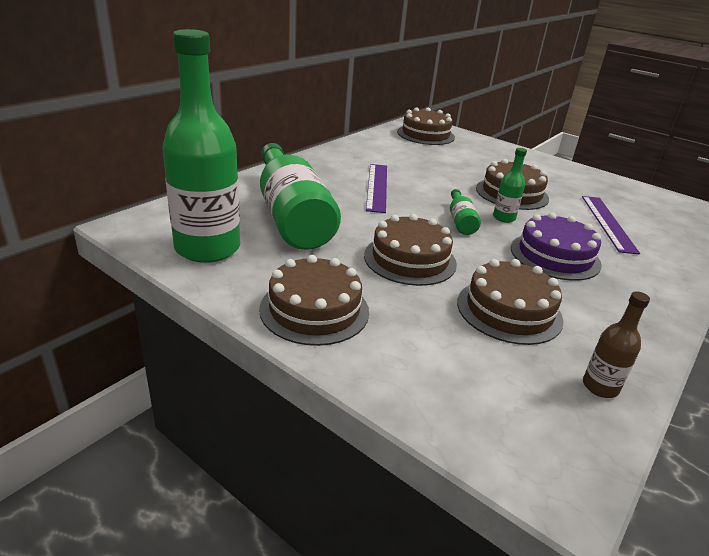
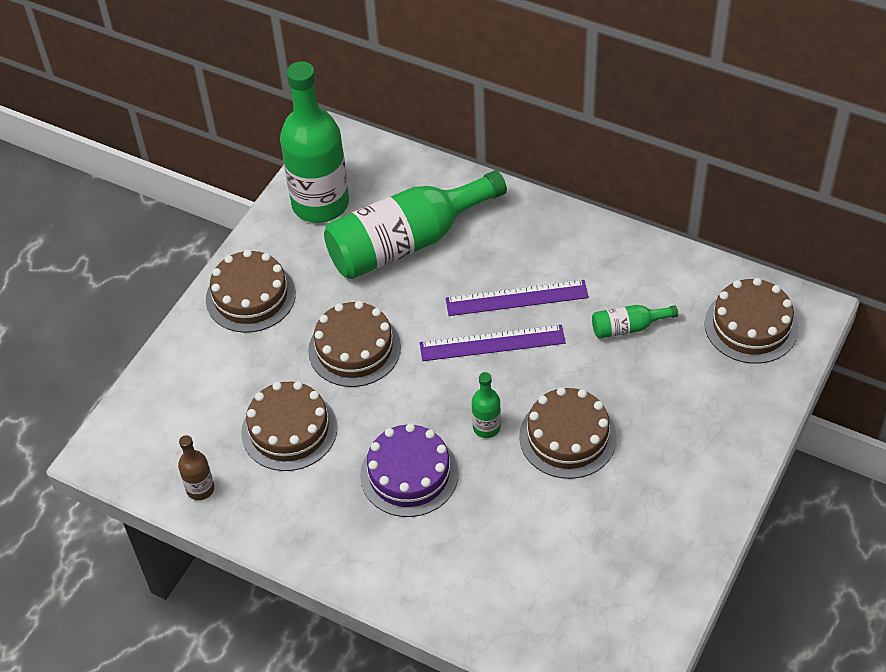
camera: 85 degrees right, 20 degrees up
(460, 221) = (458, 385): green bottle -> green bottle (628, 327)
(608, 223) = (523, 541): purple ruler -> purple ruler (492, 343)

